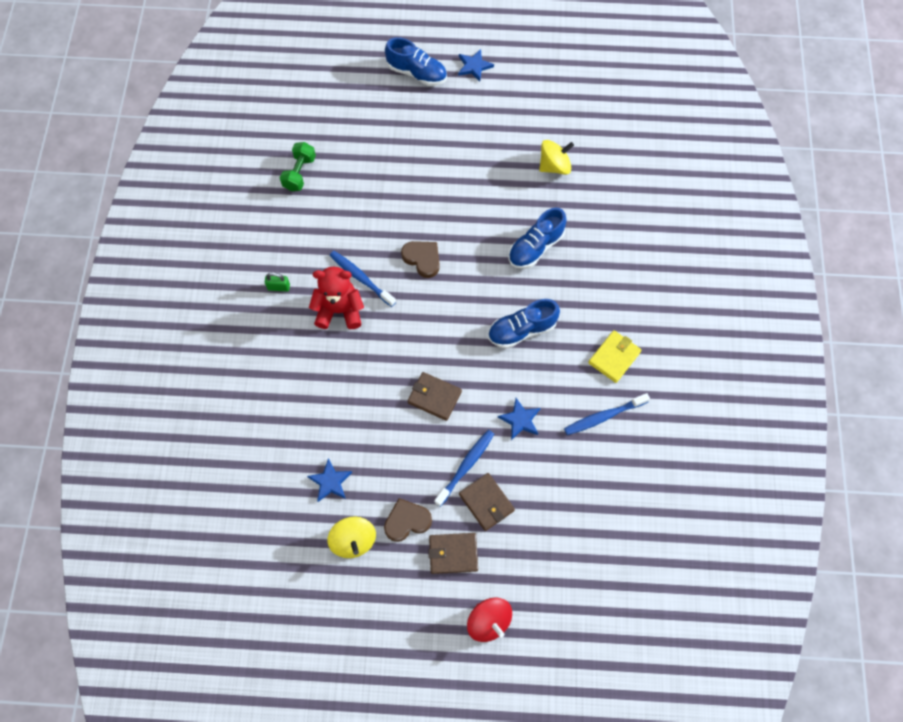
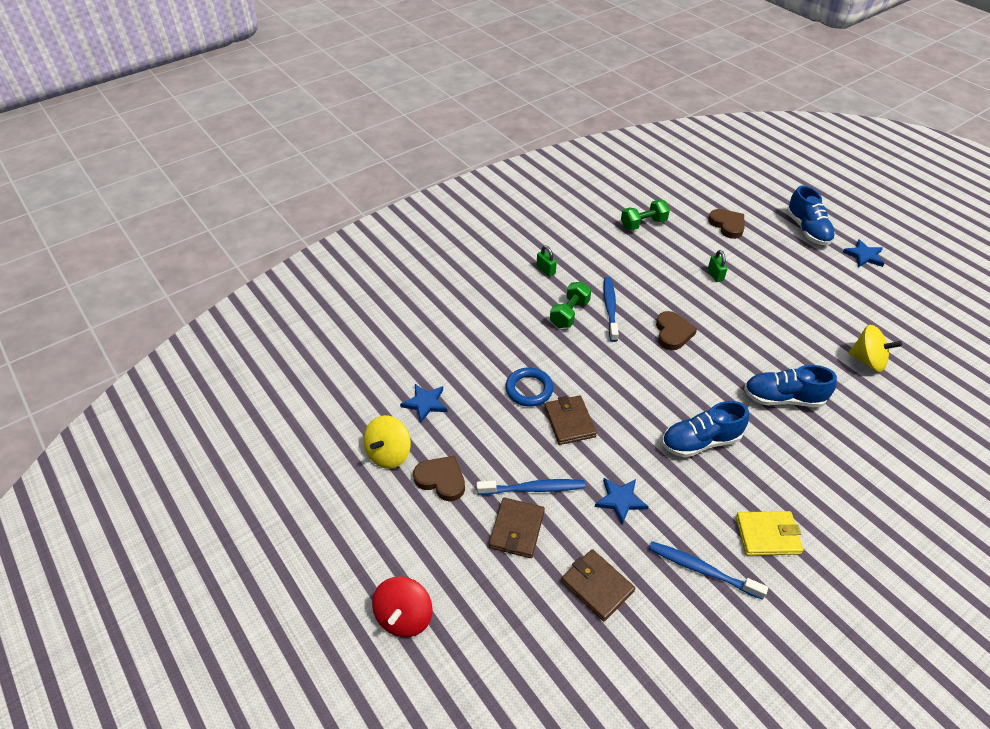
camera: 50 degrees right, 20 degrees down
(339, 310) = (569, 314): red teddy bear -> green dumbbell
(359, 118) = (727, 225): none -> brown heart
(383, 400) = (529, 389): none -> blue ring
(398, 177) = (715, 275): none -> green padlock
(453, 553) = (444, 537): brown wallet -> brown wallet (597, 586)
(522, 330) = (700, 442): blue shoe -> blue shoe turned 45 degrees counterclockwise

